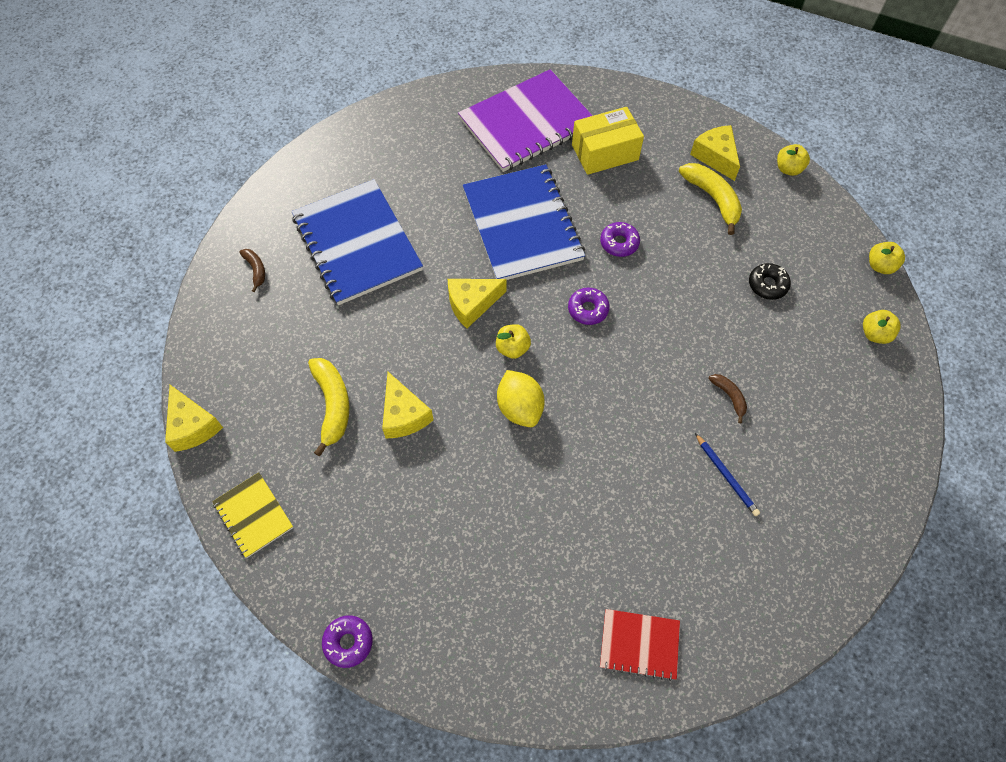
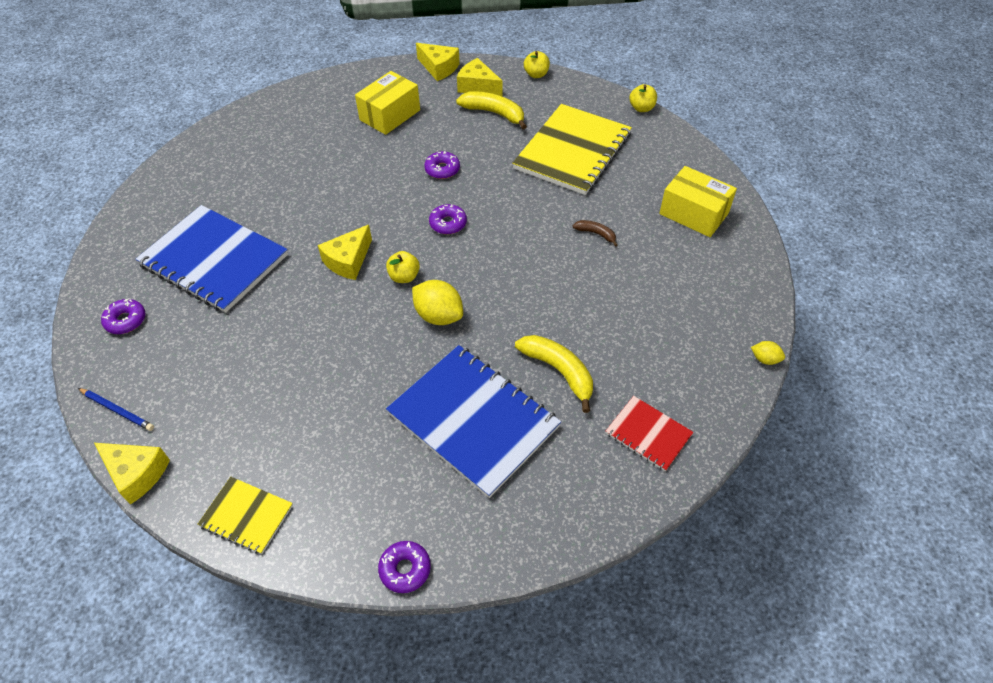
camera: 30 degrees left, 10 degrees down
(256, 270) = (126, 320): brown banana -> purple donut
(332, 405) = (269, 391): yellow banana -> yellow banana (559, 371)
(404, 415) = (341, 367): yellow cheese -> yellow cheese (439, 68)
(522, 225) = (354, 188): blue notebook -> blue notebook (473, 420)
(527, 123) = (312, 119): purple notebook -> none
(639, 644) = (648, 434): red notebook -> red notebook turned 60 degrees clockwise
(726, 476) = (631, 286): blue pencil -> blue pencil (117, 410)
(767, 285) = (572, 151): black donut -> yellow notebook
(812, 634) = (765, 359): none -> yellow lemon
(851, 426) = (693, 213): none -> yellow box
(875, 334) = (668, 150): yellow apple -> none

